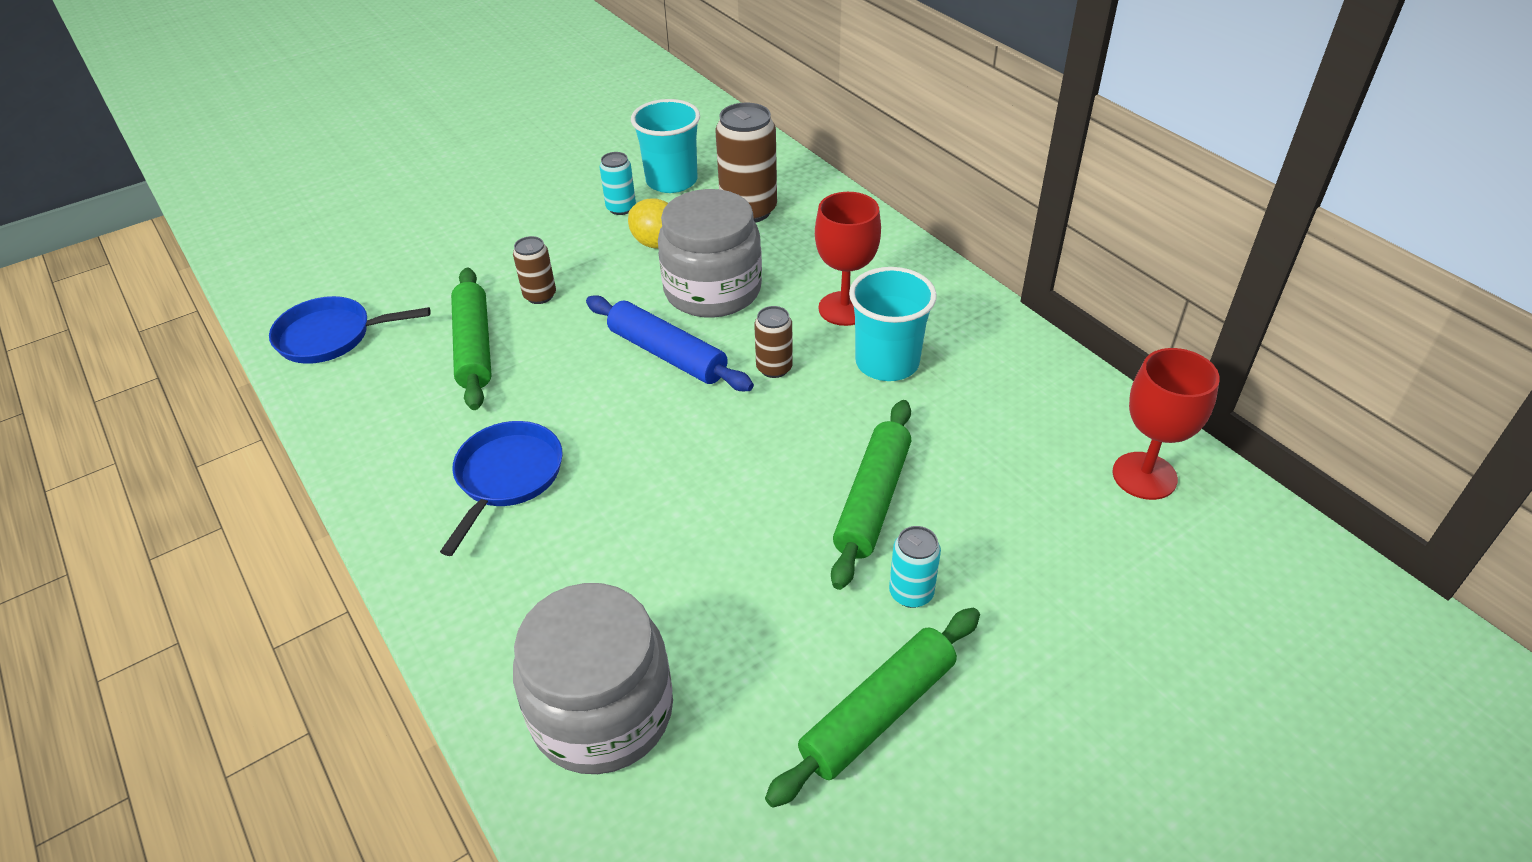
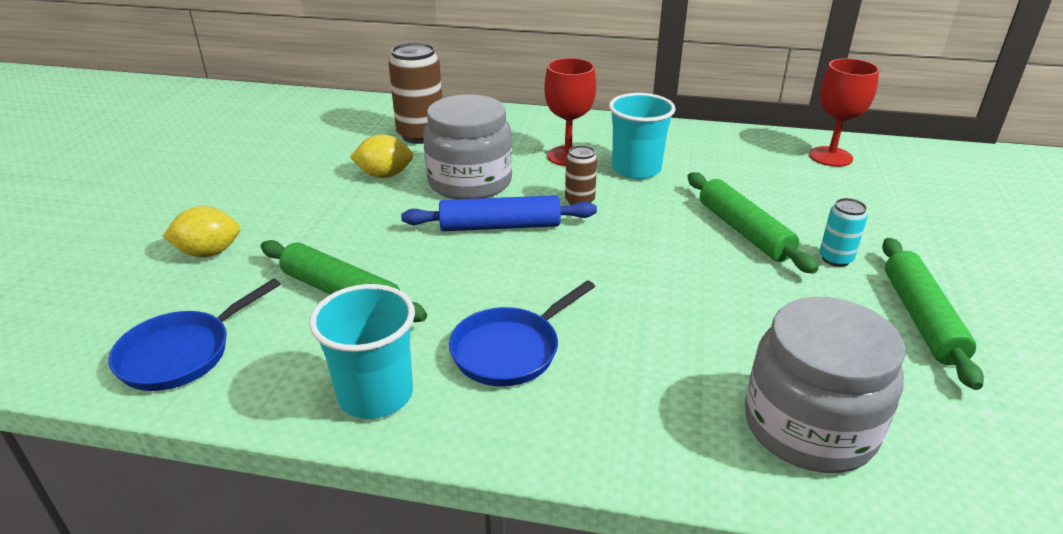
camera: 45 degrees left, 10 degrees down
(445, 255) = (209, 252): none -> yellow lemon
(507, 477) = (511, 350): blue pan -> blue pan turned 105 degrees counterclockwise
(540, 295) = (343, 239): brown can -> none
(621, 208) = (321, 168): turquoise can -> none
(671, 181) = (335, 140): turquoise cup -> turquoise cup (375, 395)

